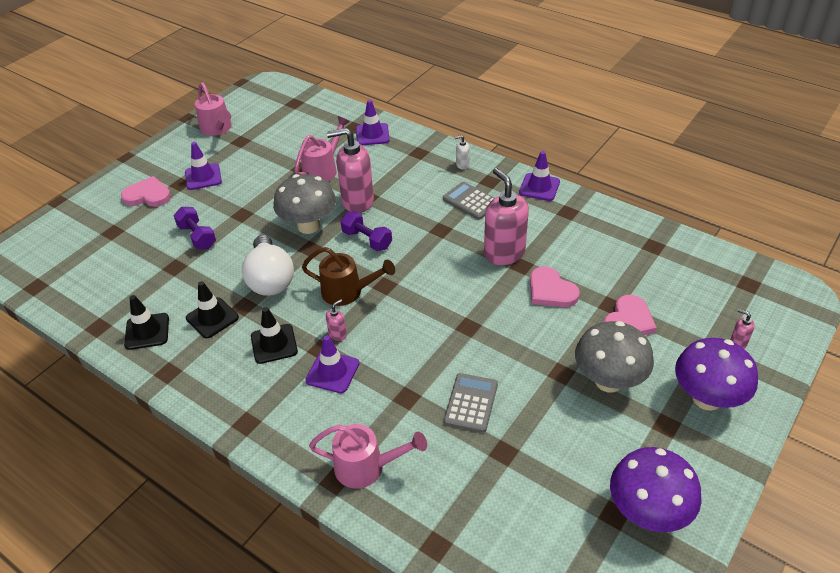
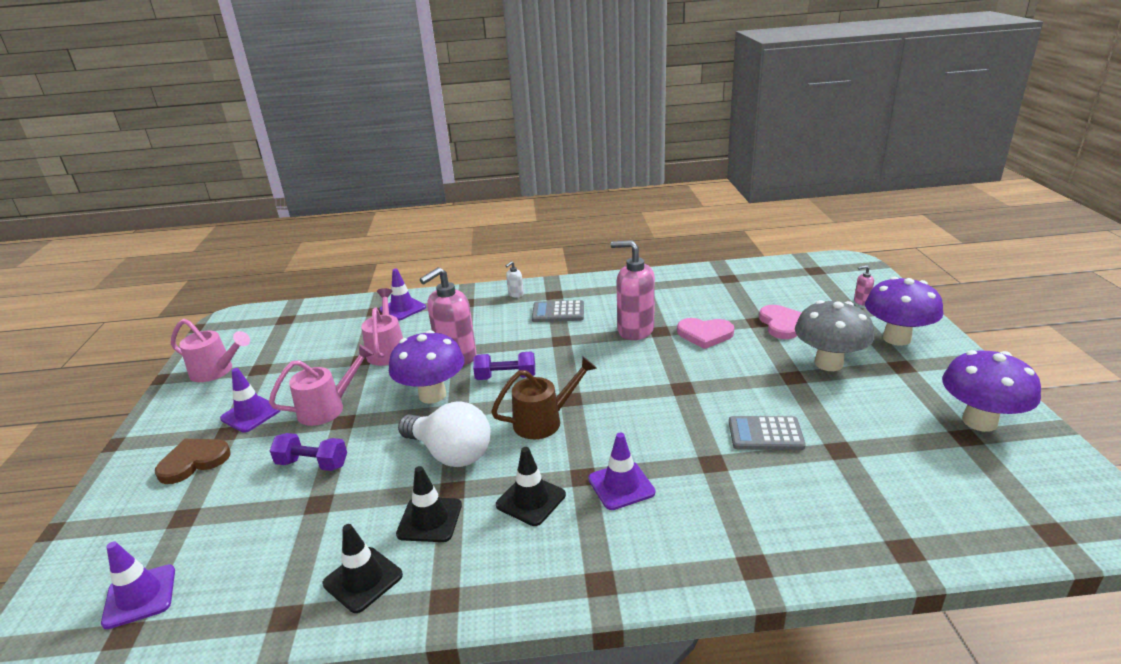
camera: 40 degrees left, 15 degrees down
(148, 195) = (193, 462): pink heart -> brown heart
(309, 226) = (432, 395): grey mushroom -> purple mushroom
(338, 334) = (582, 456): pink soap dispenser -> none
(367, 467) = (763, 535): pink watering can -> pink watering can (328, 408)
(471, 403) = (765, 434): grey calculator -> grey calculator turned 60 degrees counterclockwise
(539, 187) = (598, 282): purple traffic cone -> purple traffic cone (140, 596)

